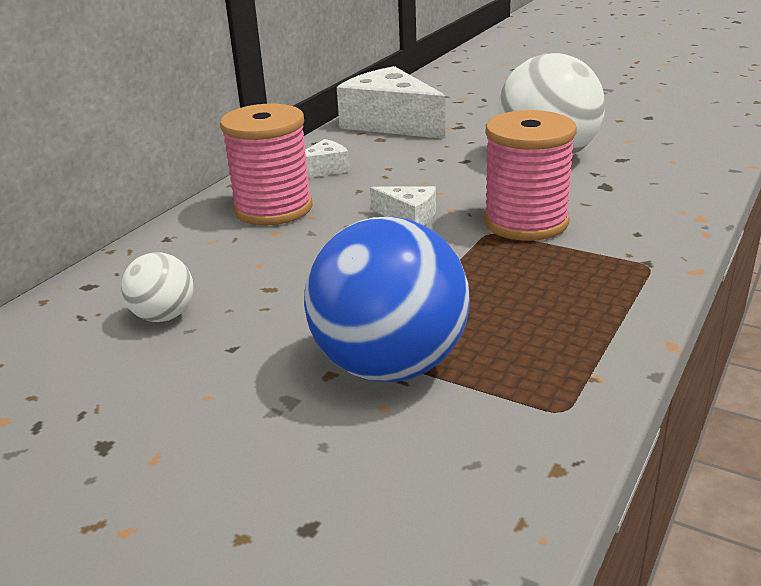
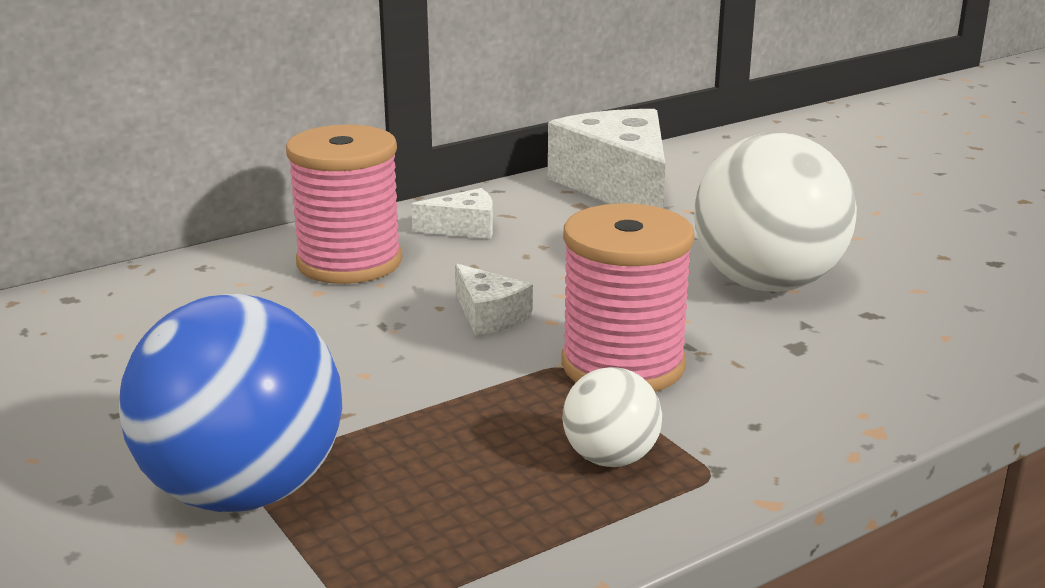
camera: 25 degrees right, 5 degrees down
(164, 316) = (96, 355): white ball -> white ball (610, 458)

